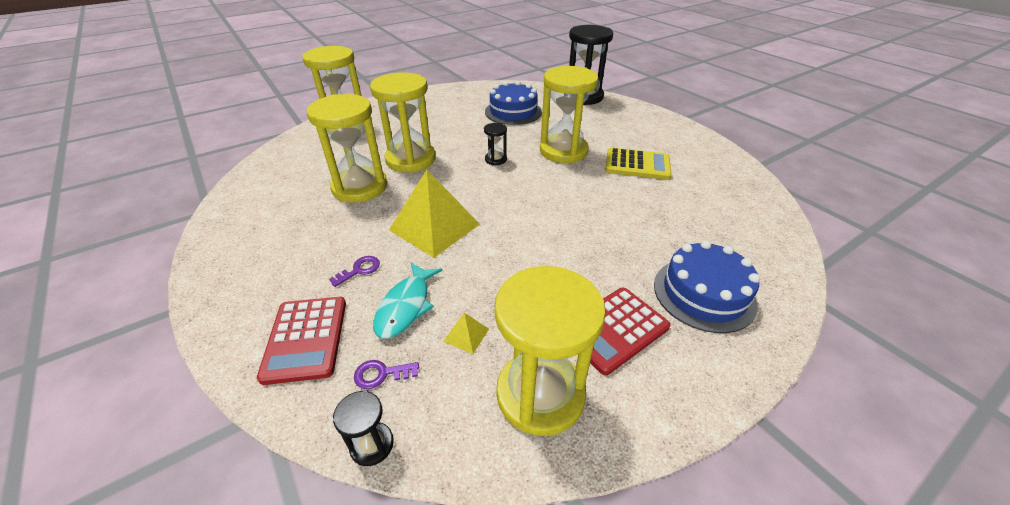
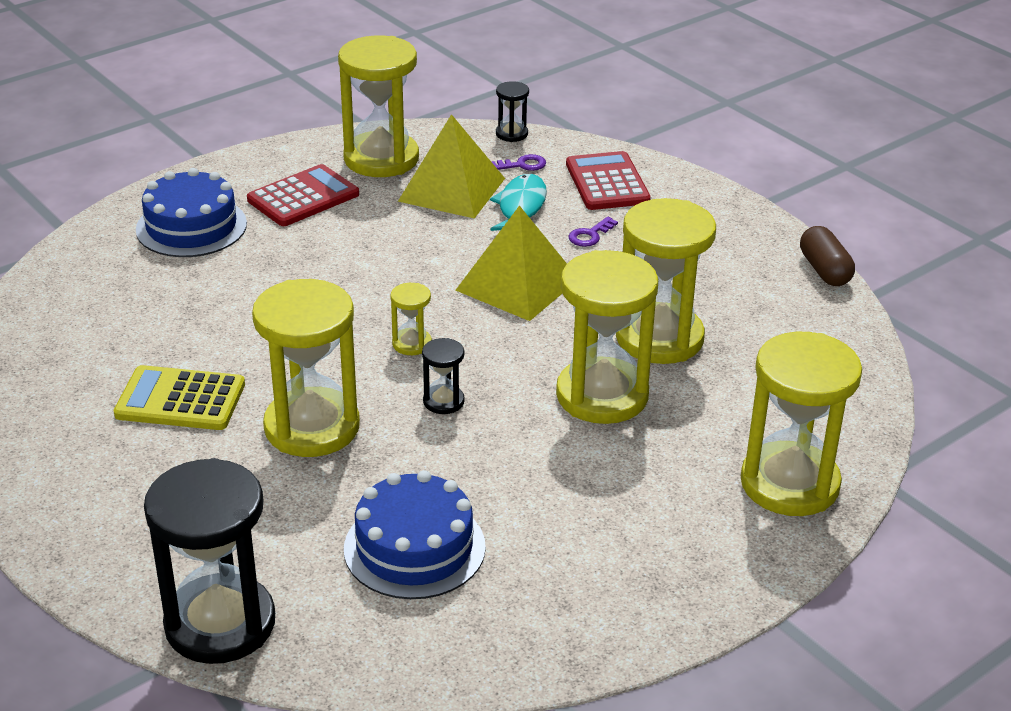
camera: 175 degrees right, 5 degrees down
(206, 230) = (824, 270): none -> brown capsule
(466, 335) = (452, 189): yellow pyramid -> yellow pyramid, size x2.46
(511, 189) = (412, 344): none -> yellow hourglass

